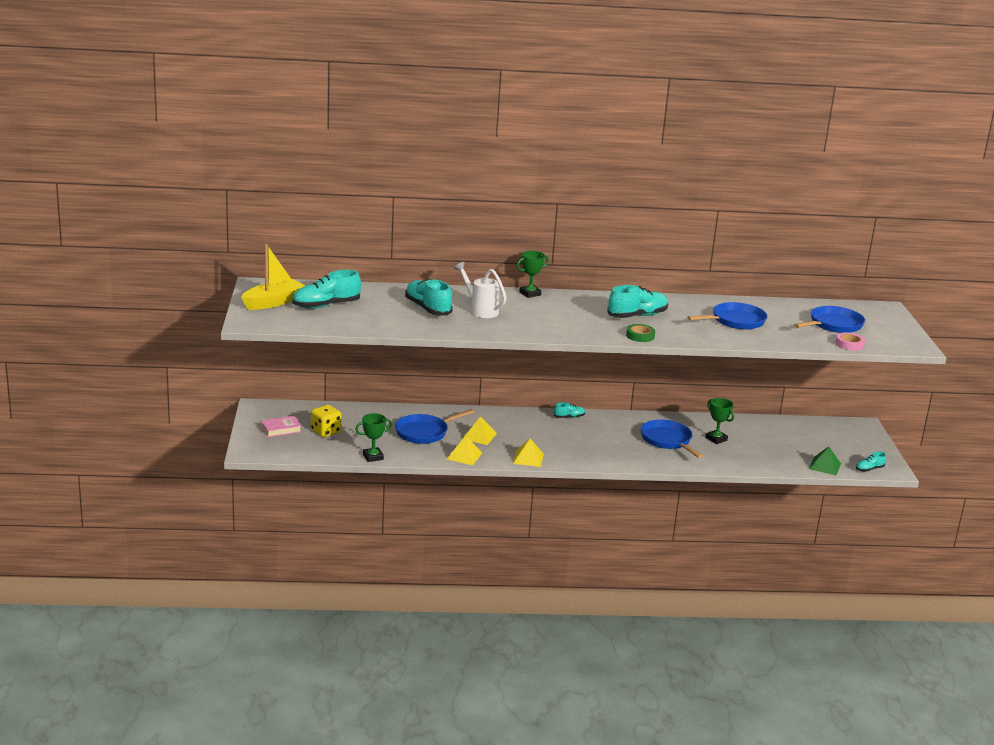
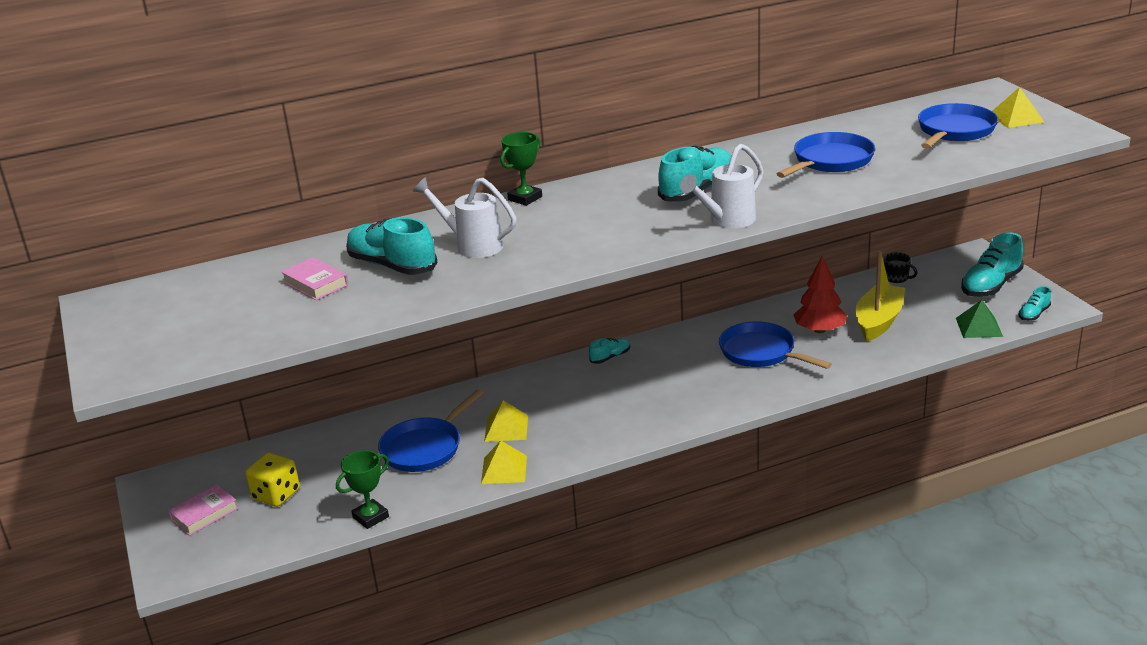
camera: 15 degrees left, 5 degrees up
(273, 302) = (139, 326): yellow boat -> yellow boat (878, 321)
(326, 306) = (229, 307): turquoise shoe -> turquoise shoe (991, 285)
(379, 306) = (315, 283): none -> pink book
(528, 458) = (596, 443): yellow pyramid -> yellow pyramid (1016, 118)
(640, 336) = (727, 221): green tape -> white watering can
(716, 439) = (819, 330): green trophy -> red tree
(794, 424) = (897, 278): none -> black mug
(849, 344) = (1001, 153): pink tape -> none

